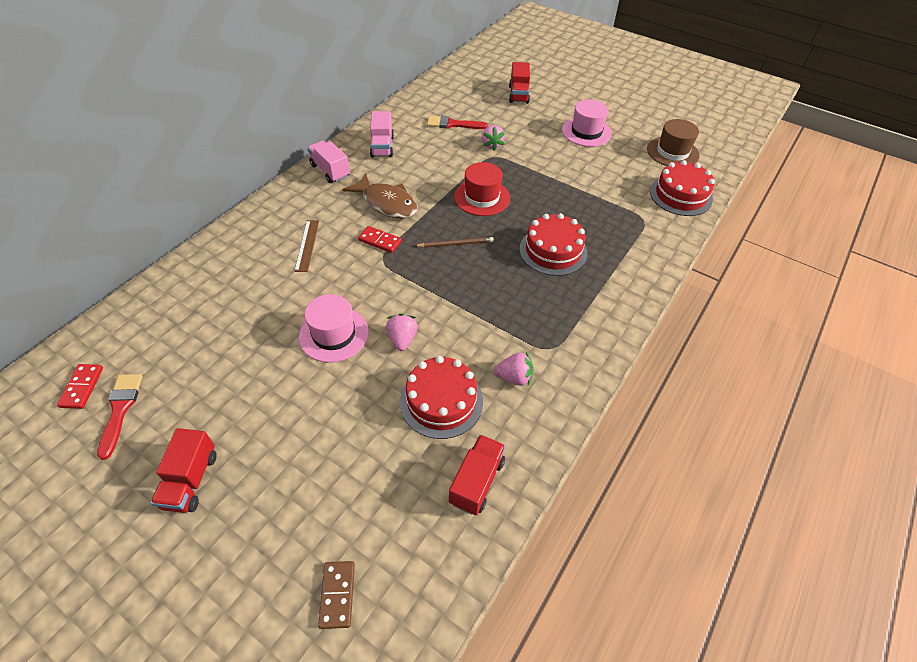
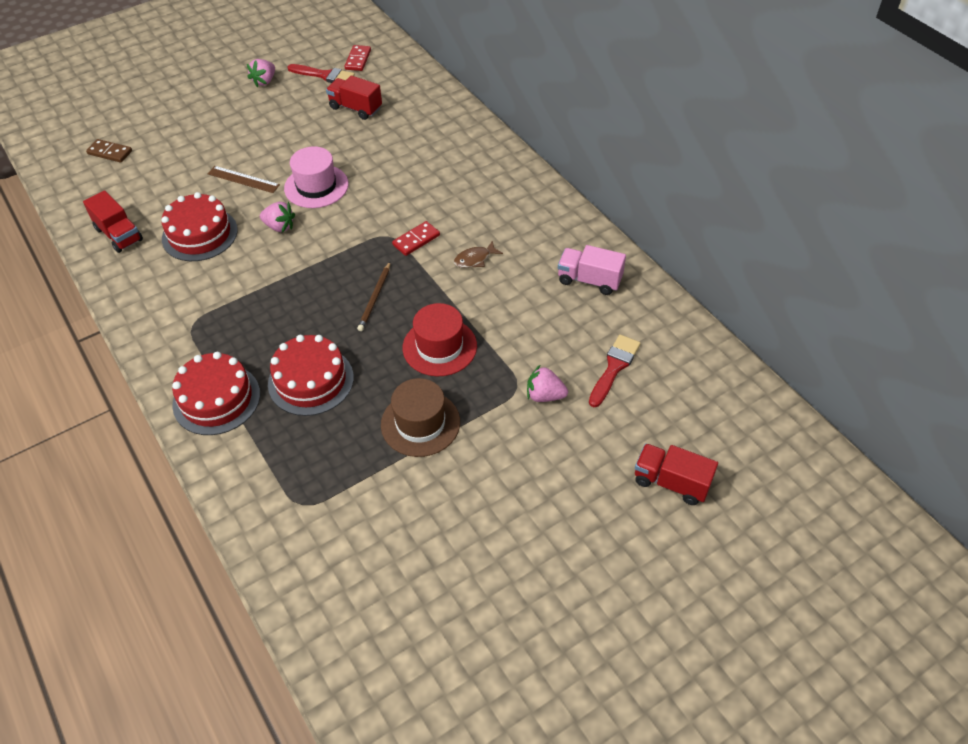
camera: 115 degrees right, 0 degrees up
(82, 387) = (358, 60): red domino -> red domino turned 75 degrees clockwise
(191, 480) = (241, 102): red truck -> red truck (355, 108)
(307, 245) = (441, 188): brown ruler -> brown ruler (243, 179)
(330, 171) = (559, 225): pink truck -> none
(387, 203) = (475, 259): brown fish -> brown fish, size x0.50
(514, 377) = (184, 287): pink strawberry -> pink strawberry (264, 81)
(586, 132) = (527, 534): pink hat -> none
(672, 152) = (419, 638): brown hat -> brown hat (420, 423)
(680, 195) = (318, 584): red cake -> red cake (216, 399)

